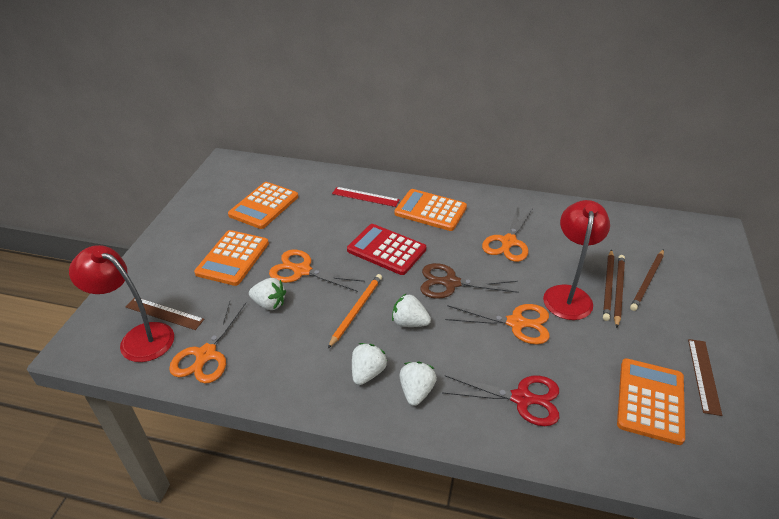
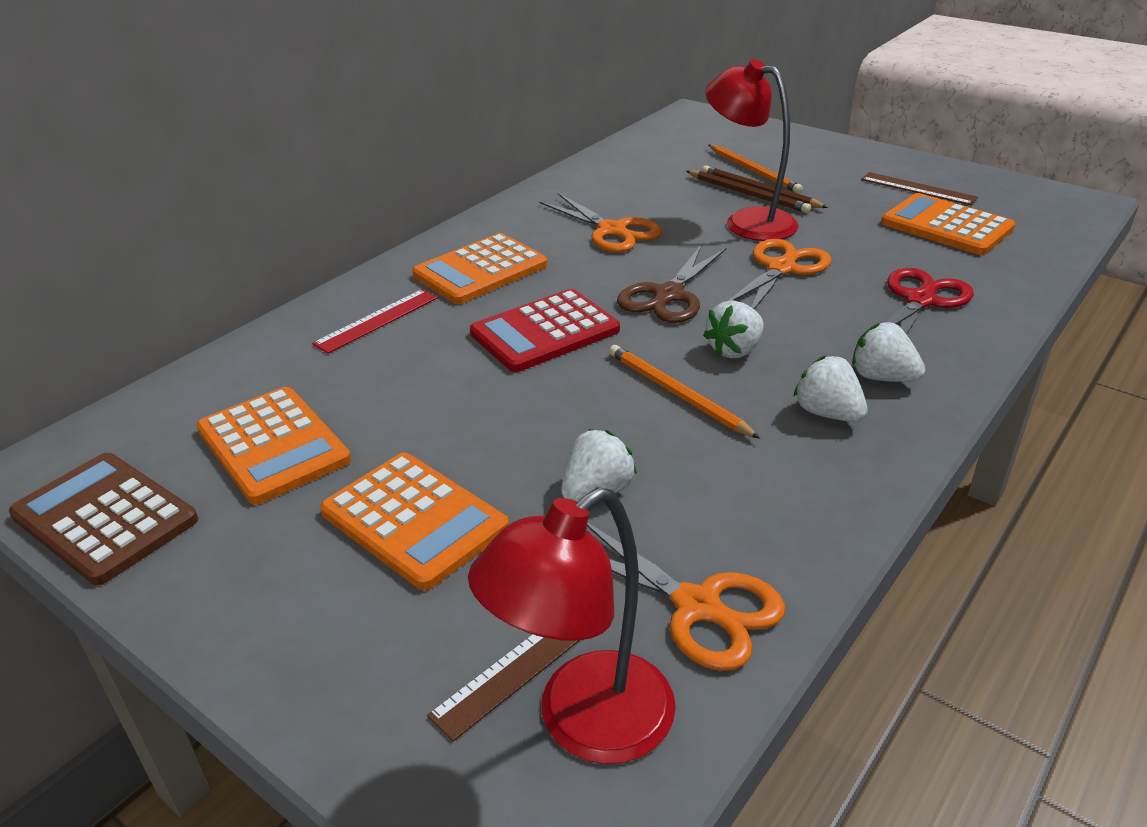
camera: 65 degrees left, 5 degrees down
(210, 187) = (105, 518): none -> brown calculator
(302, 271) = (529, 433): orange scissors -> none
(647, 281) = (754, 171): brown pencil -> orange pencil

